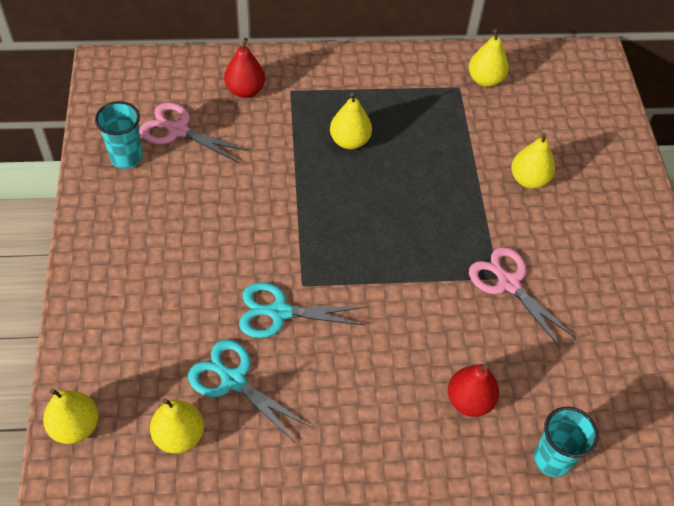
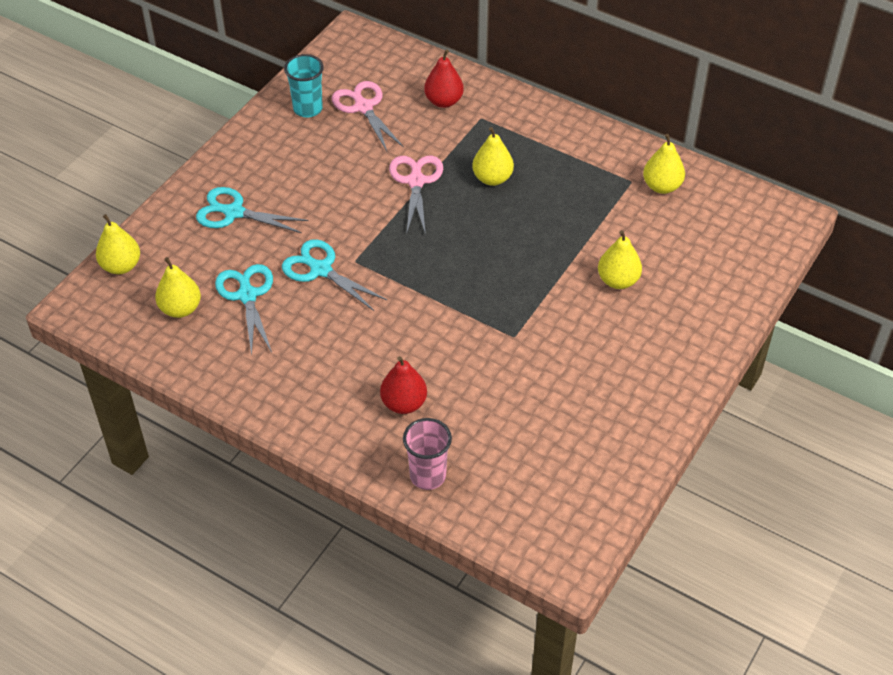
camera: 40 degrees right, 5 degrees down
(144, 301) = (233, 212): none -> turquoise scissors
(508, 283) = (518, 344): pink scissors -> pink scissors (416, 181)
(552, 459) = (427, 476): turquoise cup -> pink cup

